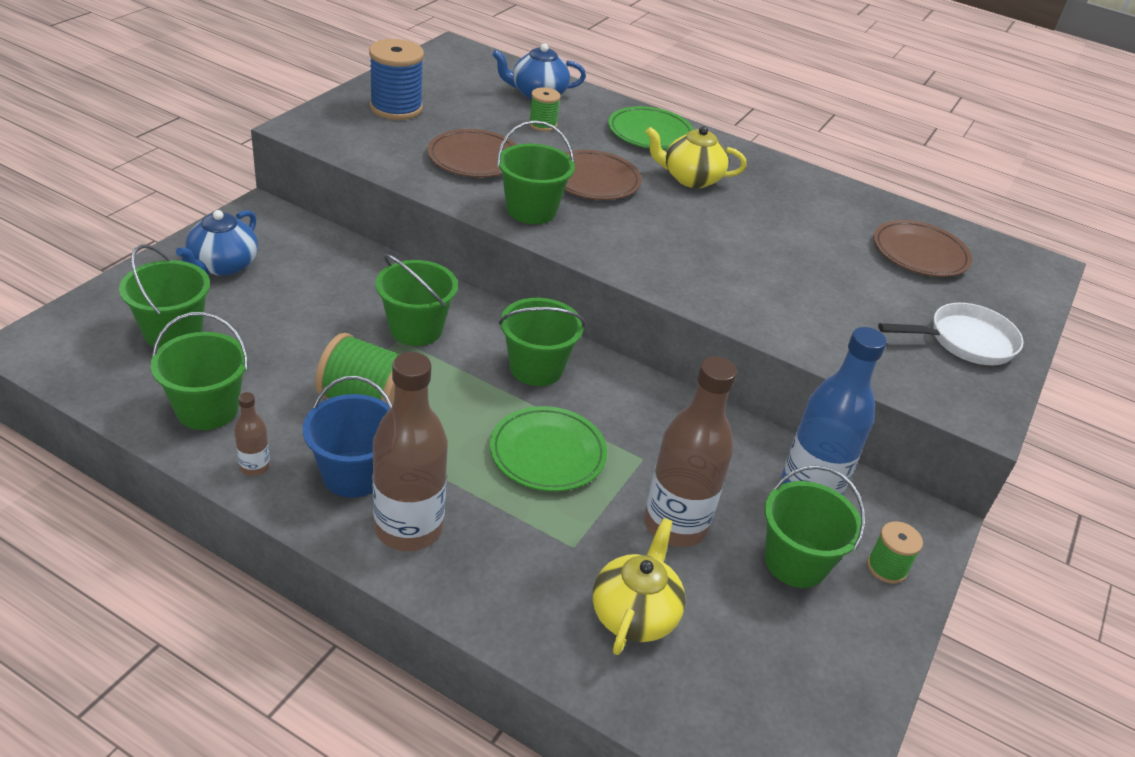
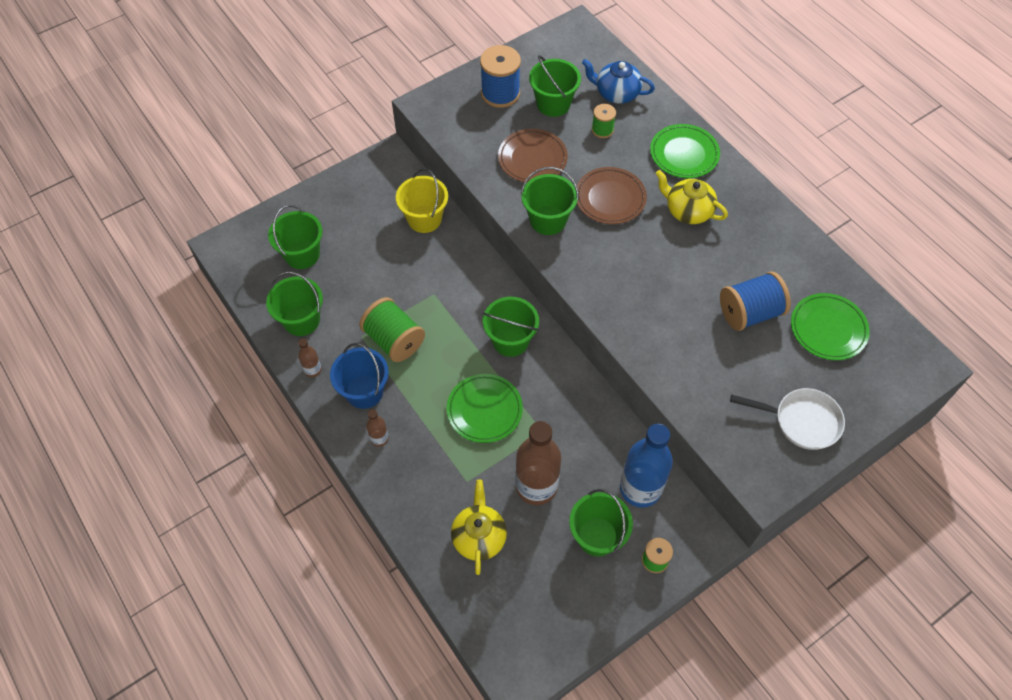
camera: 30 degrees right, 20 degrees up
(223, 265) = (349, 203): blue teapot -> none
(343, 264) = (424, 219): none -> yellow bucket
(408, 528) = (379, 438): brown bottle -> brown bottle, size x0.45
(416, 329) = (447, 287): green bucket -> green bucket (553, 104)
(634, 614) = (479, 537): yellow teapot -> yellow teapot turned 45 degrees counterclockwise
(828, 254) = (749, 313): none -> blue spool
(919, 253) = (828, 329): brown plate -> green plate

